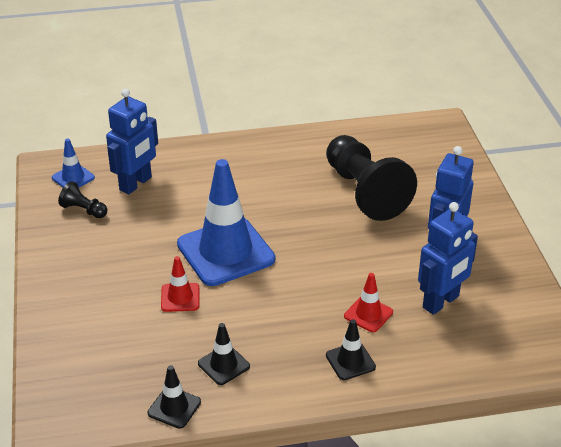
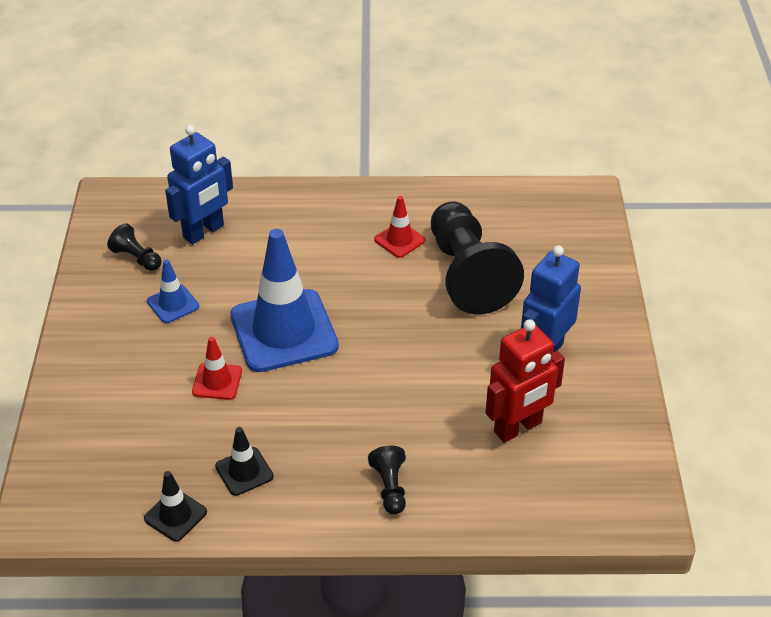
camera: 10 degrees right, 5 degrees up
(73, 178) = (135, 216): blue traffic cone -> blue traffic cone (173, 304)
(350, 361) = (390, 487): black traffic cone -> black pawn
(368, 314) = (427, 431): red traffic cone -> red traffic cone (399, 240)
(441, 302) = (518, 428): blue robot -> red robot

